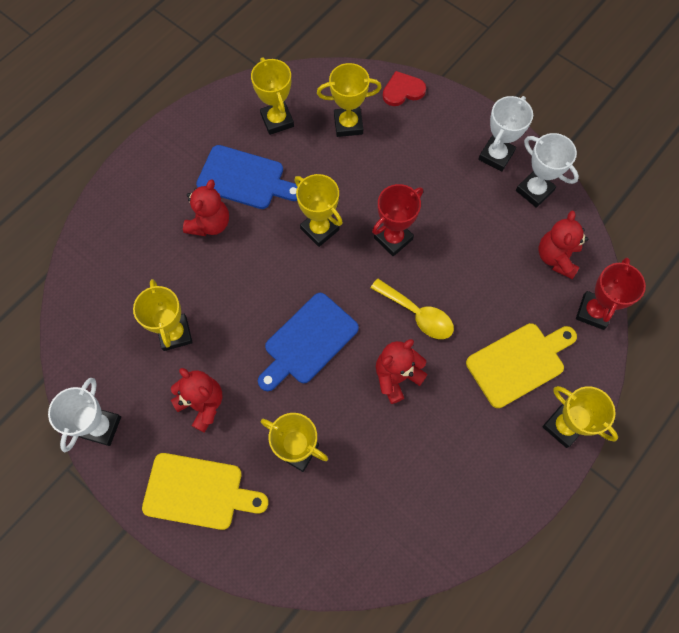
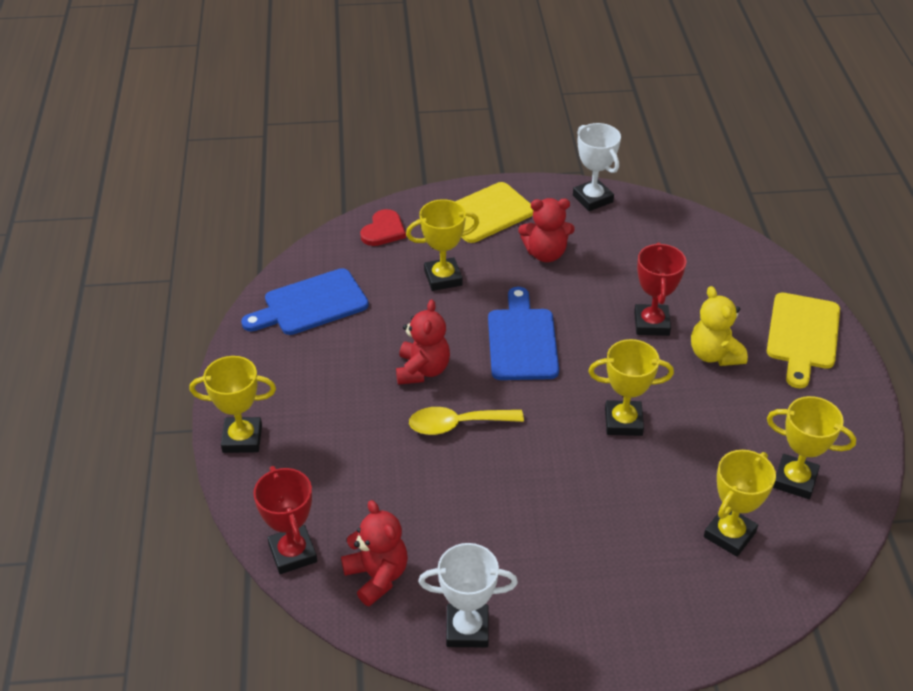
camera: 135 degrees right, 25 degrees down
(175, 333) = (625, 273): yellow trophy -> none
(210, 223) = (714, 354): red teddy bear -> yellow teddy bear
(245, 179) = (741, 408): blue cutting board -> blue cutting board (311, 304)
(393, 238) = (551, 466): red trophy -> red trophy (651, 324)
(403, 90) = (729, 621): red heart -> red heart (383, 230)
(496, 156) = (548, 634): white trophy -> none
(519, 362) = (327, 456): yellow cutting board -> yellow cutting board (802, 335)

